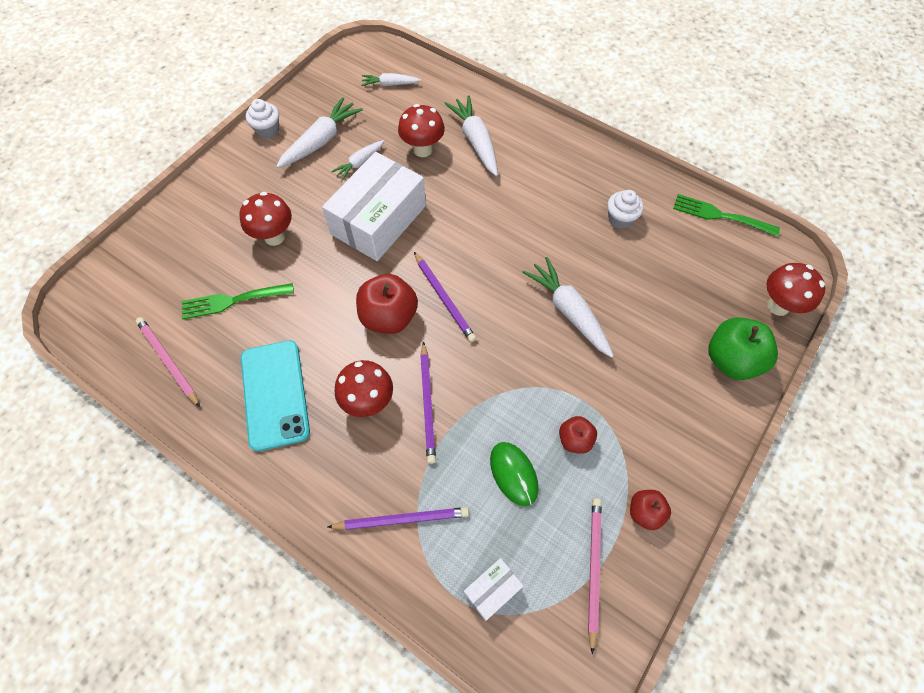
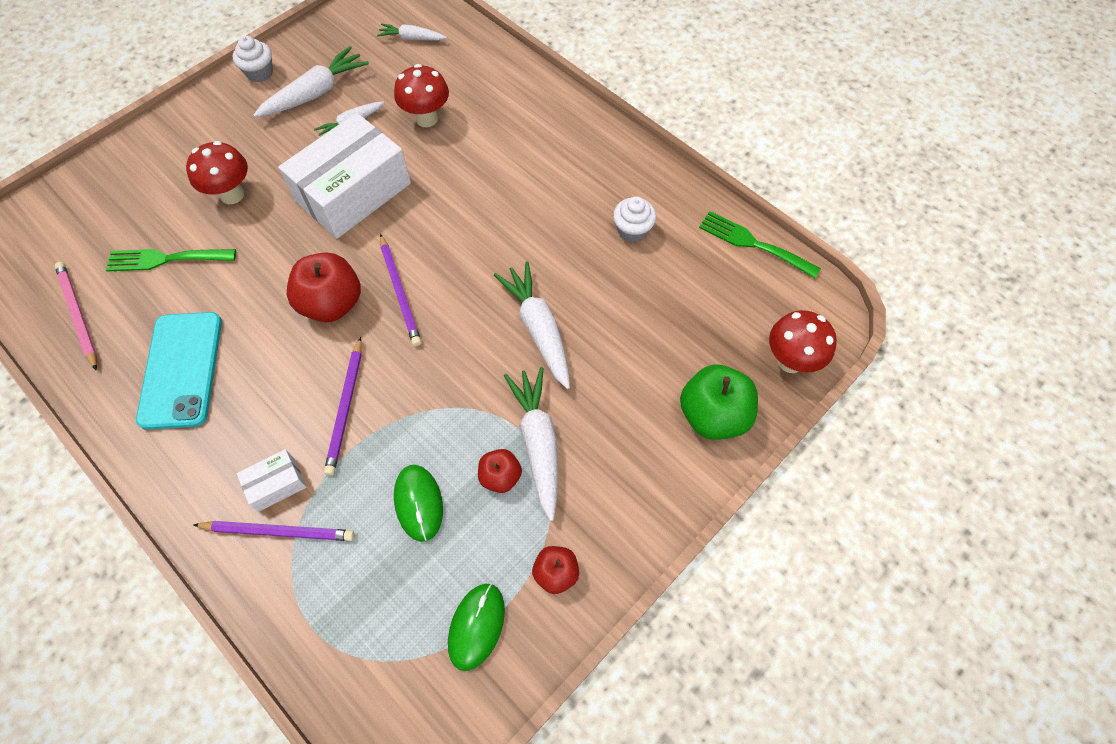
camera: 10 degrees right, 0 degrees up
(368, 402) = (281, 395): red mushroom -> none
(475, 141) = (490, 117): white carrot -> white carrot (538, 443)
(492, 590) = (355, 628): white box -> white box (276, 484)
(593, 569) = (476, 626): pink pencil -> green mouse

